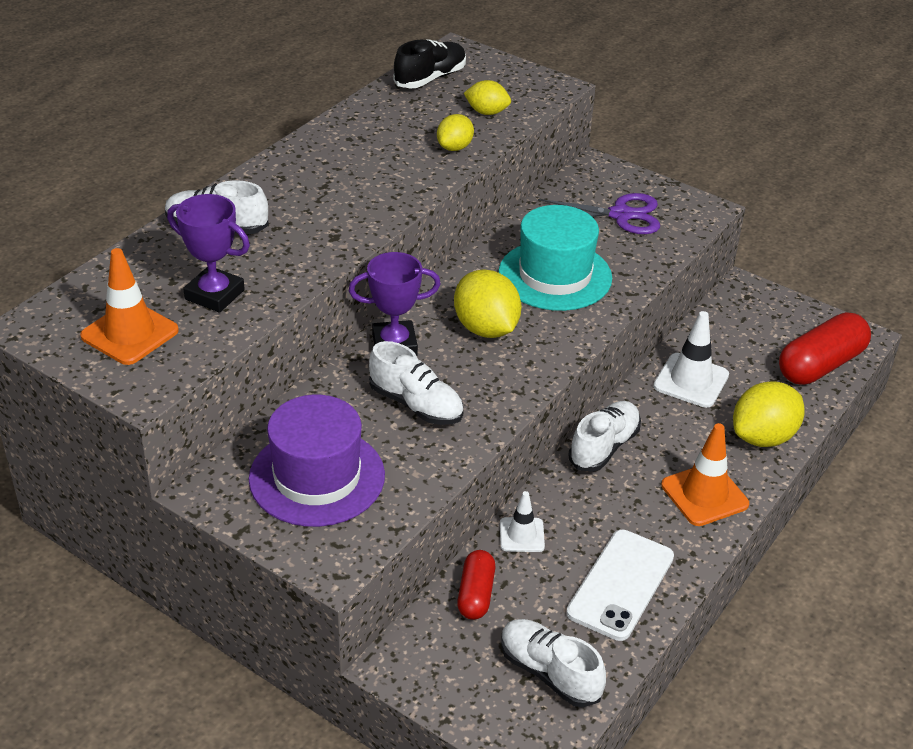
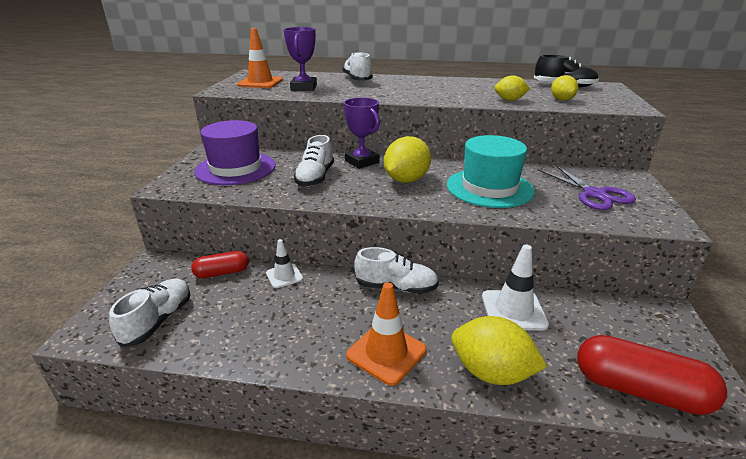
camera: 65 degrees right, 10 degrees down
(620, 585) = (257, 332): white phone -> none

